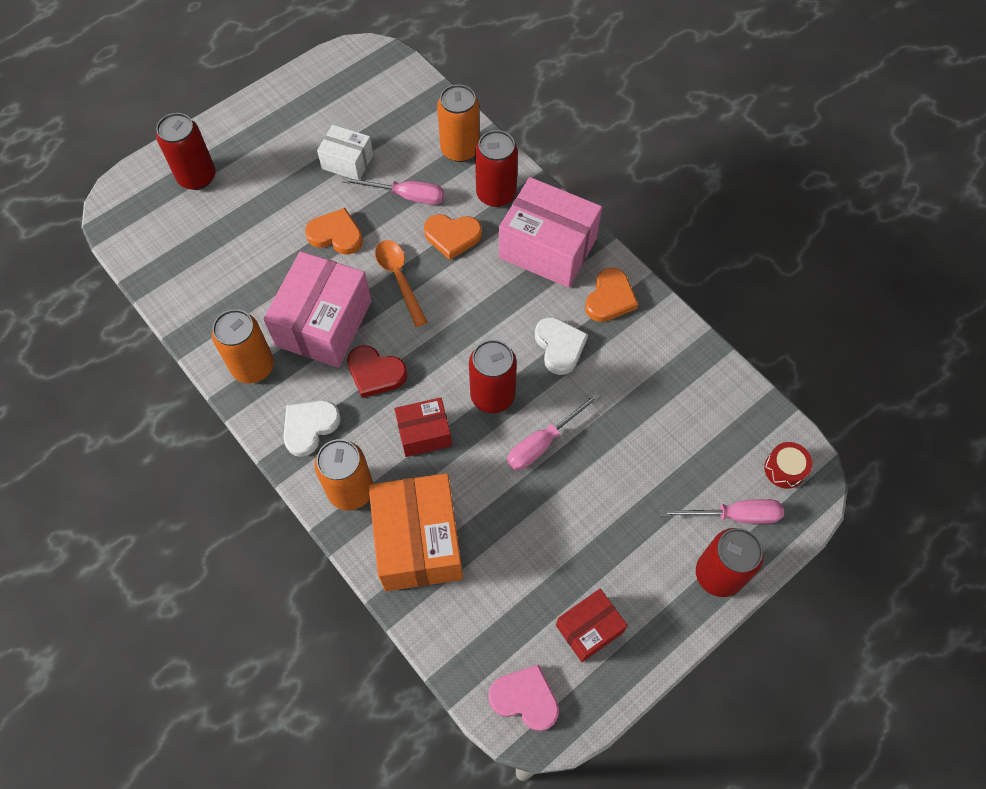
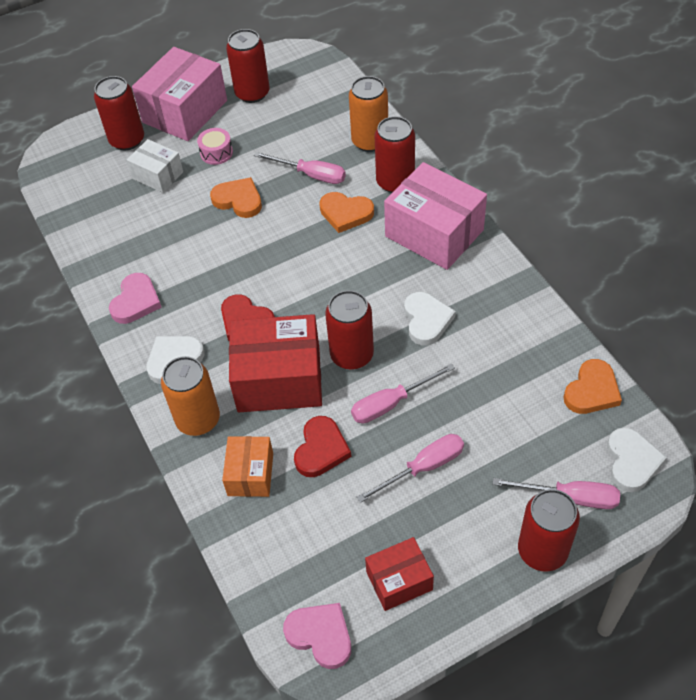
camera: 15 degrees right, 10 degrees down
(253, 366) = (136, 301): orange can -> pink heart
(299, 181) = (216, 153): none -> pink drum
(322, 105) = (252, 93): none -> red can
(324, 323) = (209, 273): pink box -> pink box (185, 111)
(347, 162) = (264, 141): white box -> white box (158, 175)
(399, 278) = (287, 243): orange spoon -> none
(418, 541) = (250, 474): orange box -> orange box, size x0.55
(424, 433) = (279, 379): red box -> red box, size x1.81
(483, 503) = (321, 449): none -> red heart
(588, 507) = (423, 468): none -> pink screwdriver
(610, 298) = (485, 284): orange heart -> orange heart (592, 391)
(784, 469) = (631, 462): red drum -> white heart

